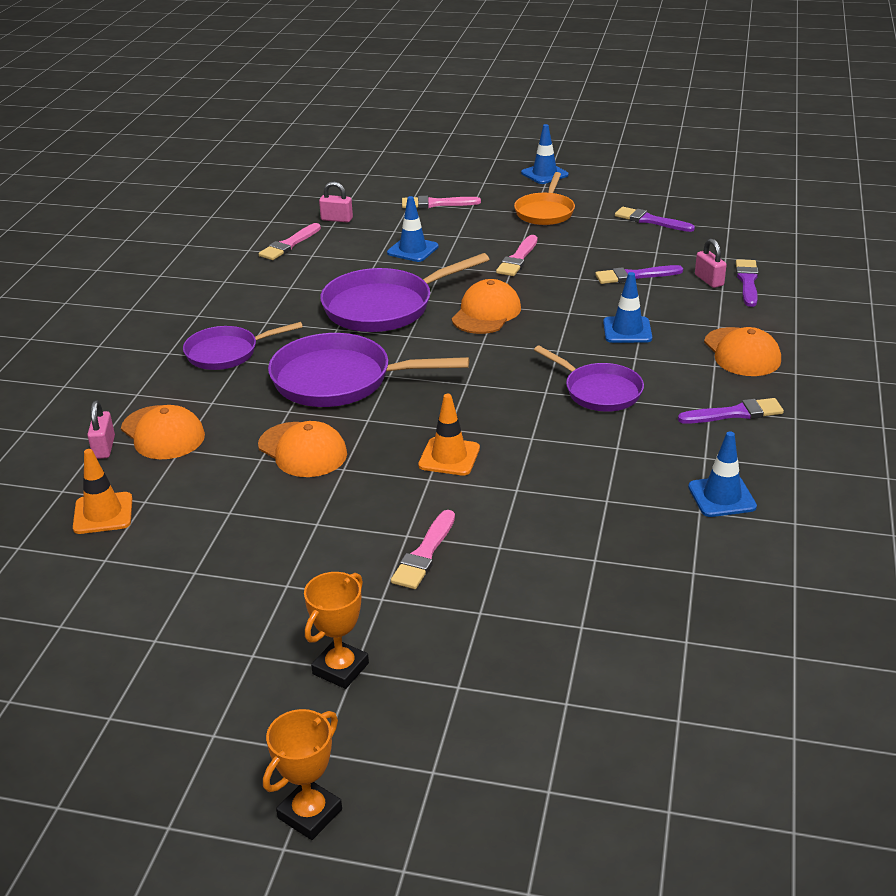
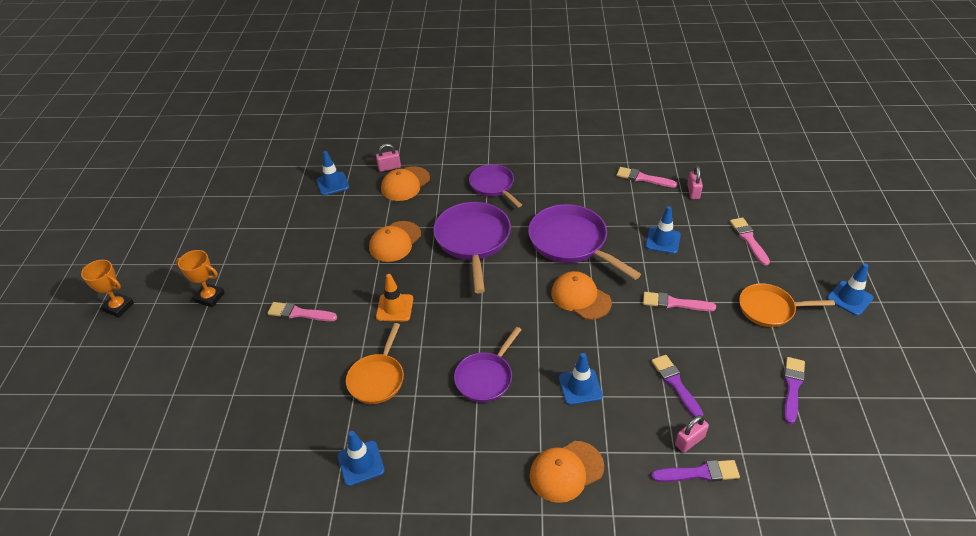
camera: 80 degrees right, 10 degrees up
(103, 513) = (332, 184): orange traffic cone -> blue traffic cone
(486, 313) = (580, 297): orange cap -> orange cap turned 150 degrees counterclockwise
(581, 478) = (377, 378): none -> orange pan
(735, 413) = (470, 469): purple brush -> none

